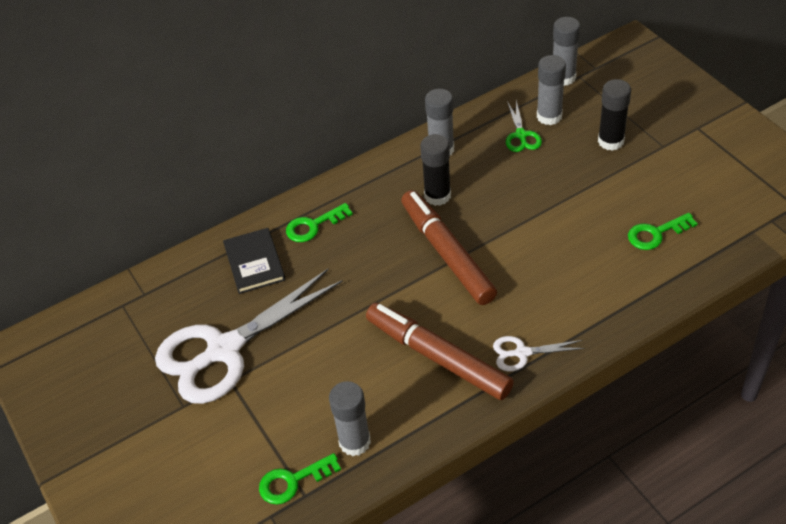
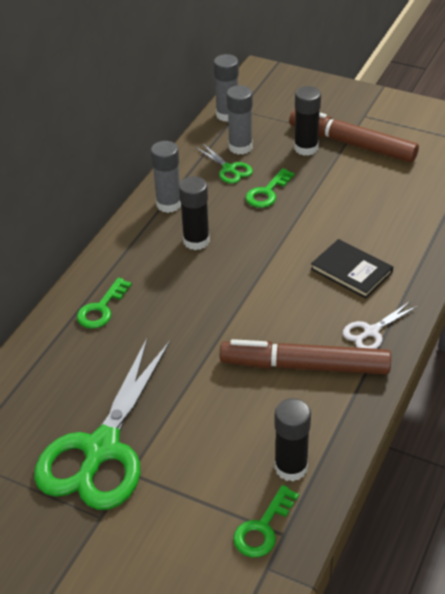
camera: 35 degrees left, 5 degrees down
(224, 350) = (101, 449): white scissors -> green scissors
(254, 262) = (69, 362): black book -> black book (351, 270)
(354, 442) = (291, 467): grey glue stick -> black glue stick
(447, 253) = (243, 282): brown marker -> brown marker (352, 144)
(656, 233) = (398, 201): green key -> green key (267, 192)

